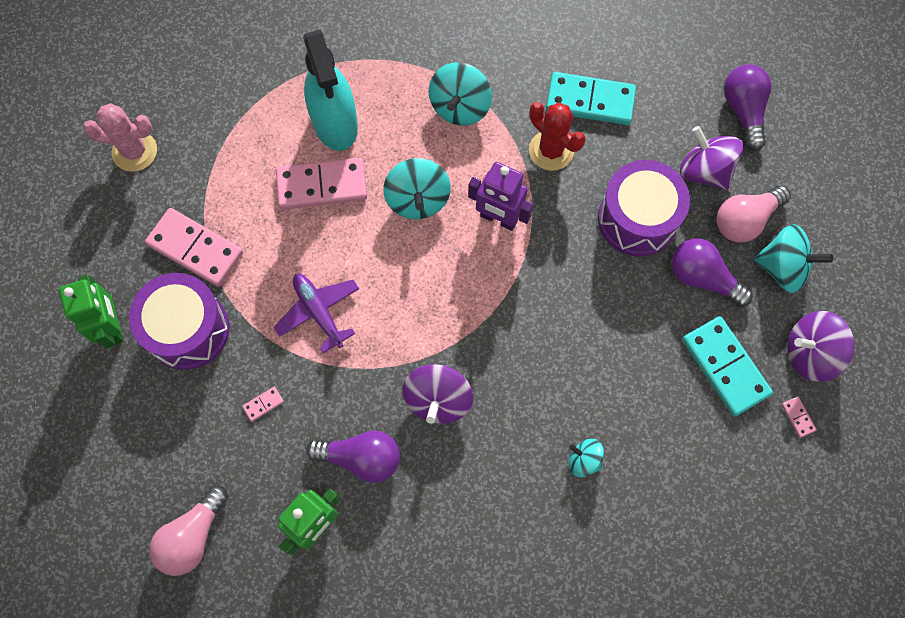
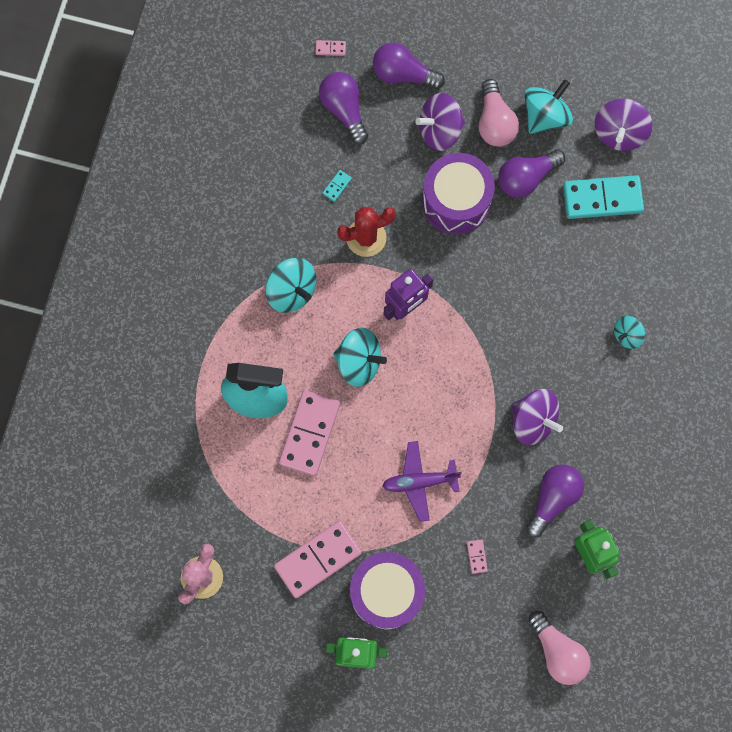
camera: 65 degrees left, 5 degrees up
(590, 101) = (337, 186): turquoise domino -> turquoise domino, size x0.40
(673, 73) = (344, 110): none -> purple light bulb
(798, 417) = (662, 168): pink domino -> pink domino (330, 48)

